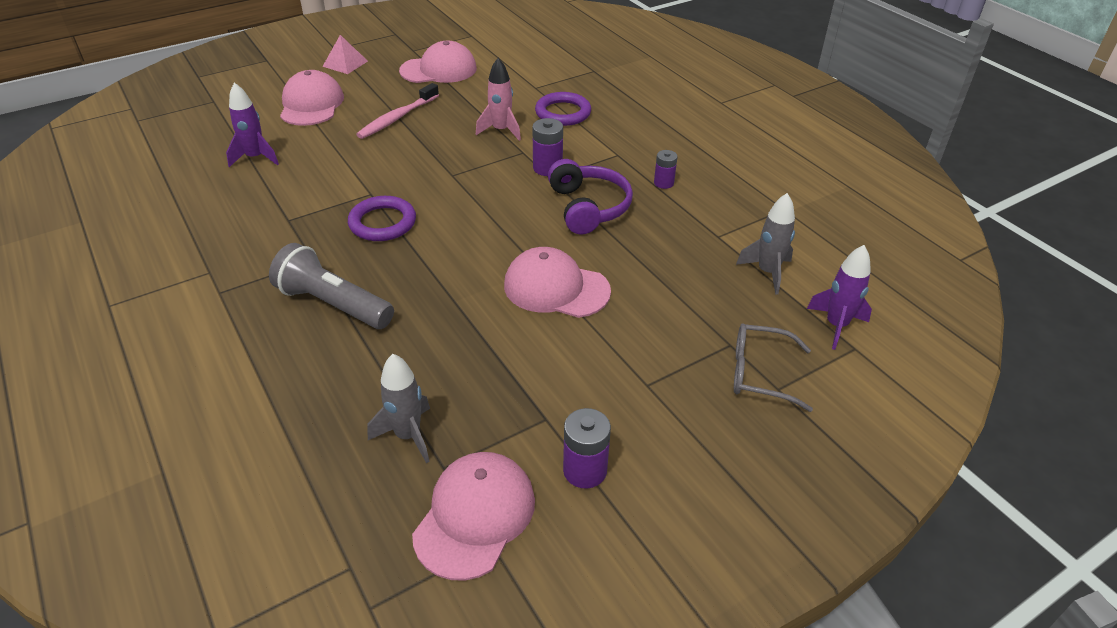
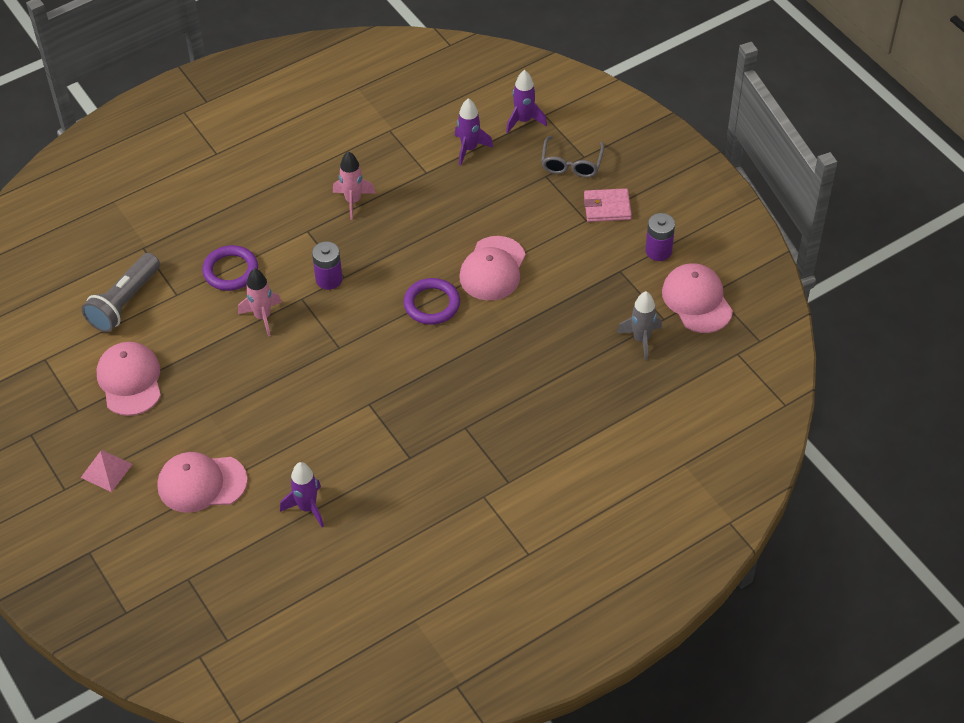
camera: 90 degrees left, 10 degrees up
(333, 304) = (519, 403): grey flashlight -> grey flashlight (124, 302)
(382, 223) = (413, 388): purple ring -> purple ring (432, 304)
(397, 118) = (234, 403): pink toothbrush -> none
(475, 516) = (697, 300): pink cap -> pink cap turned 45 degrees clockwise
(588, 207) = (389, 250): purple headphones -> none
(663, 183) = (353, 201): purple battery -> pink rocket
(674, 410) = (607, 207): none -> pink wallet
(767, 272) = (469, 149): grey rocket -> purple rocket

